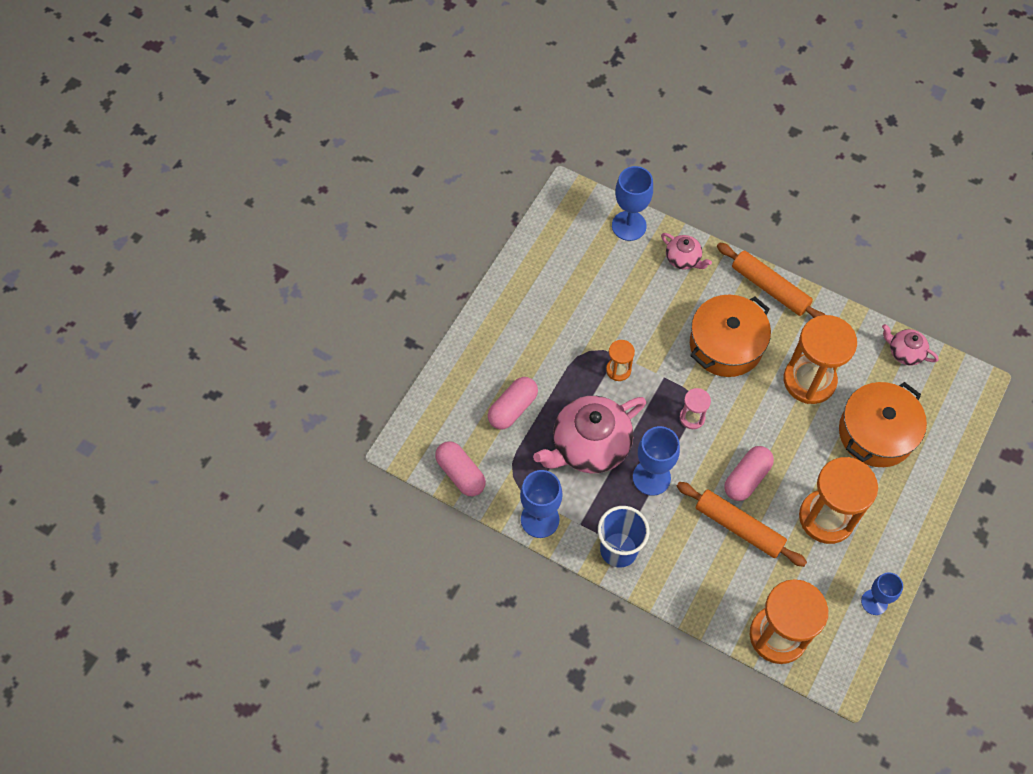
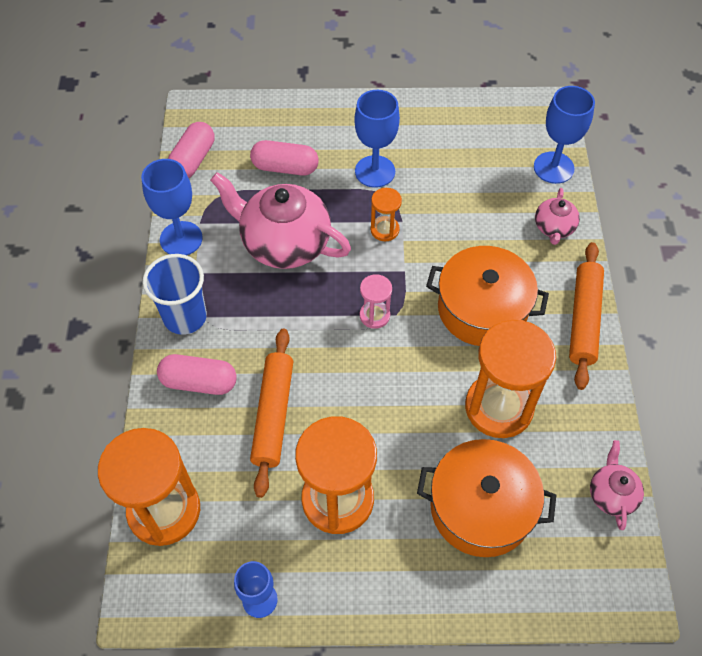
camera: 60 degrees right, 5 degrees down
(651, 477) = (282, 310): blue goblet -> blue goblet (375, 171)
(746, 478) = (336, 397): pink capsule -> pink capsule (199, 382)

